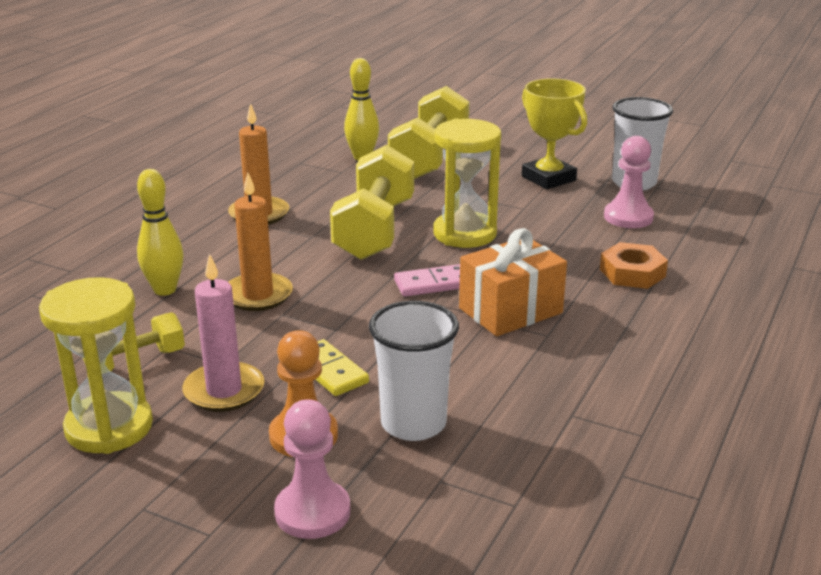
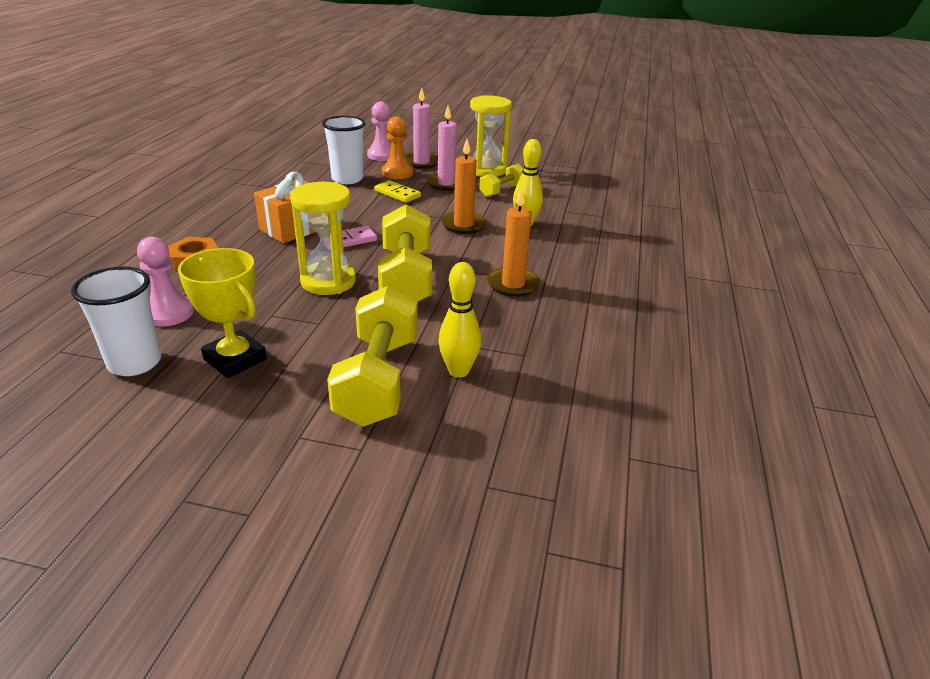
camera: 165 degrees right, 5 degrees up
(232, 471) = (421, 162): none -> pink candle

